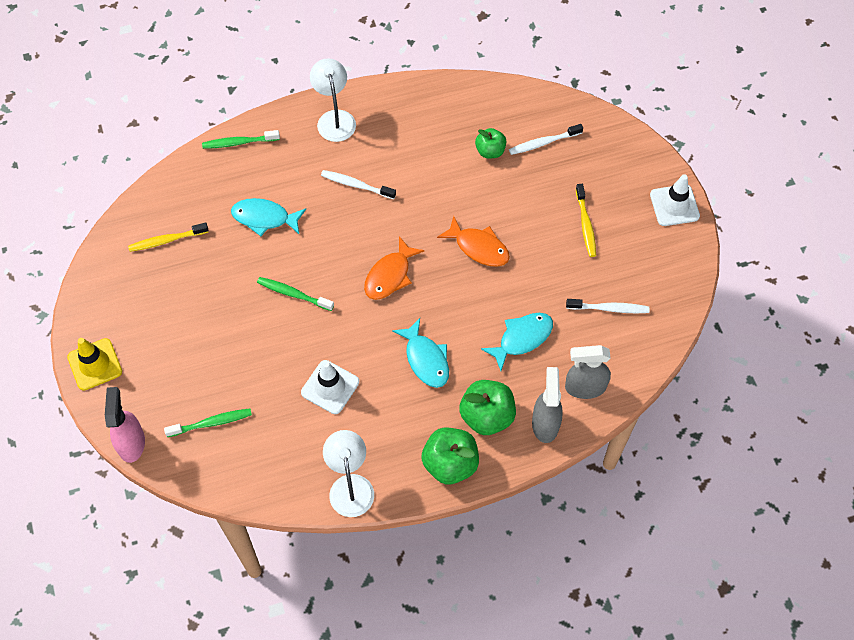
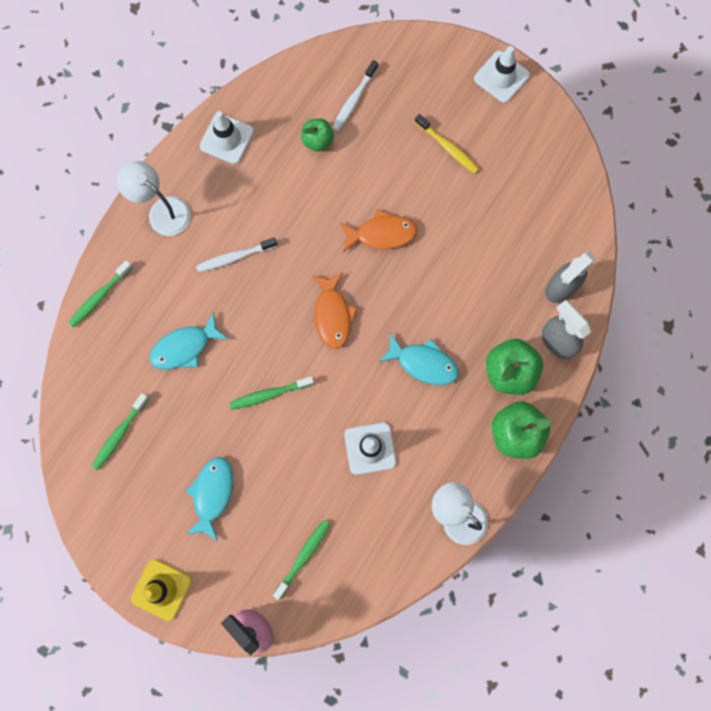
camera: 40 degrees left, 15 degrees up
(167, 240) = (120, 433): yellow toothbrush -> green toothbrush
(425, 104) = (227, 139): none -> white traffic cone
(522, 338) = (481, 285): turquoise fish -> turquoise fish (212, 494)
(609, 308) = (525, 206): white toothbrush -> none

